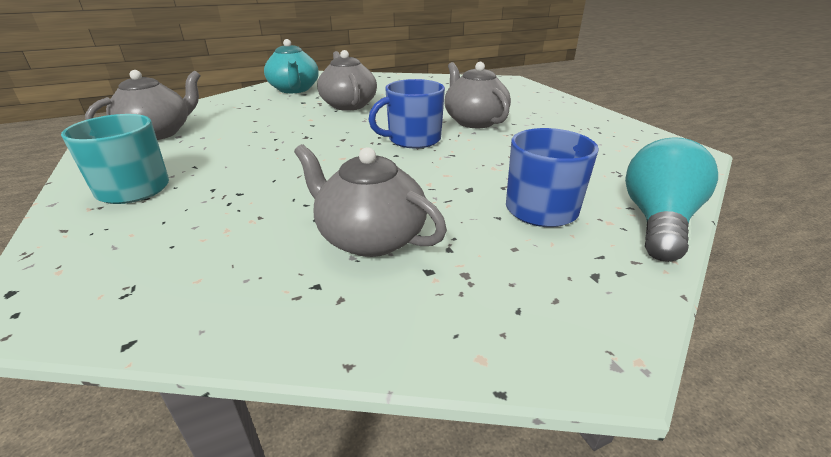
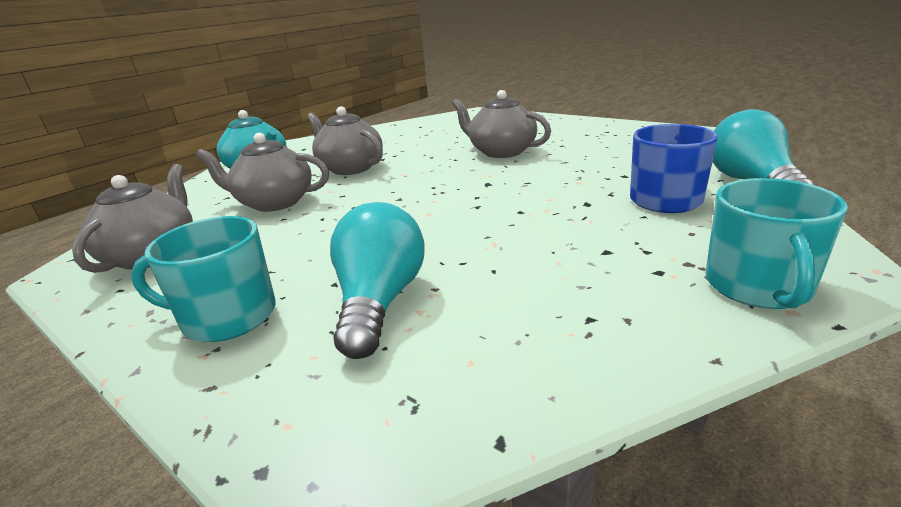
camera: 25 degrees left, 5 degrees down
(215, 213) = (380, 302): none -> turquoise light bulb
(370, 238) = (570, 266): grey teapot -> grey teapot (274, 203)
(413, 139) = (471, 180): blue mug -> none
(489, 321) = (758, 286): none -> turquoise mug

